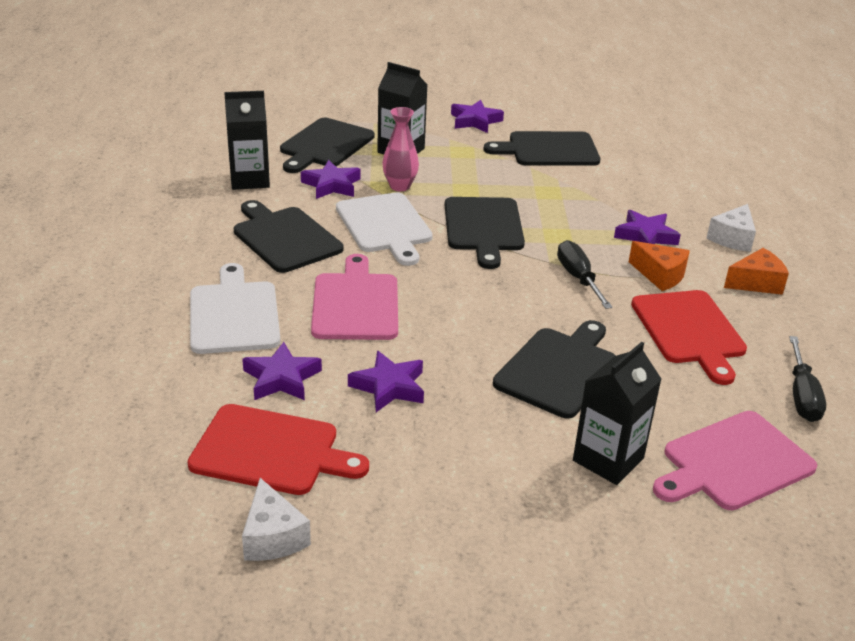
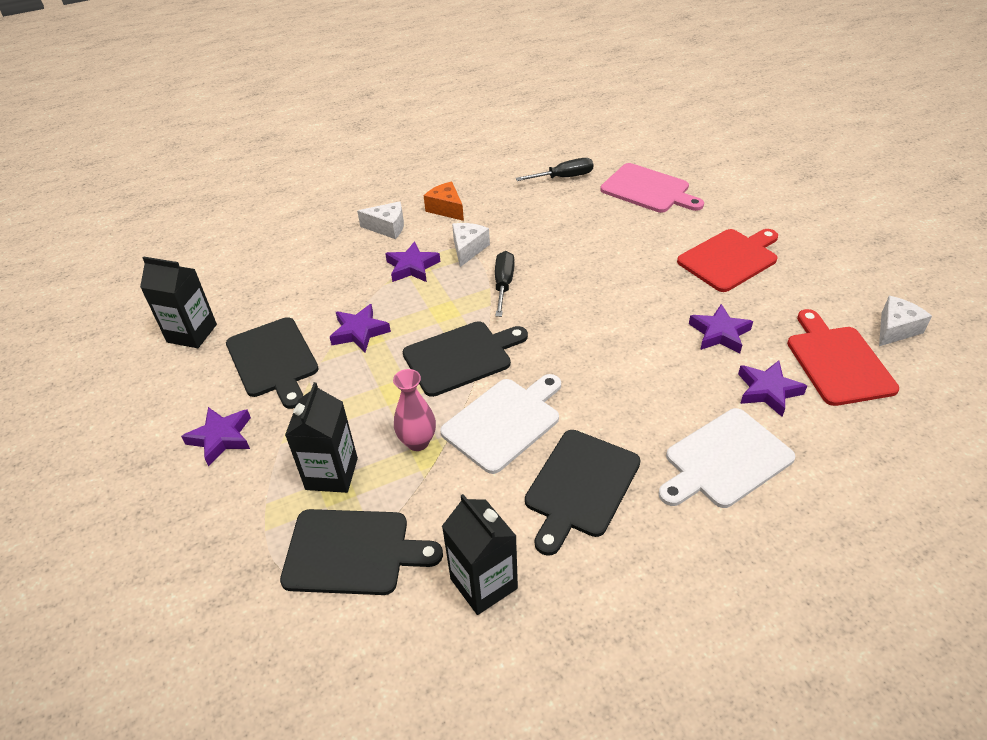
camera: 110 degrees left, 10 degrees up
(332, 185) = (449, 499): purple star -> purple star (359, 332)
(355, 303) = (641, 390): pink cutting board -> none
(559, 369) = (625, 266): black cutting board -> none
(578, 278) = (503, 285): black screwdriver -> black screwdriver turned 135 degrees clockwise
(608, 459) = (691, 229): black carton -> black carton (192, 333)
(660, 275) = (468, 249): orange cheese -> white cheese
(689, 331) = (531, 225): red cutting board -> red cutting board (730, 259)

